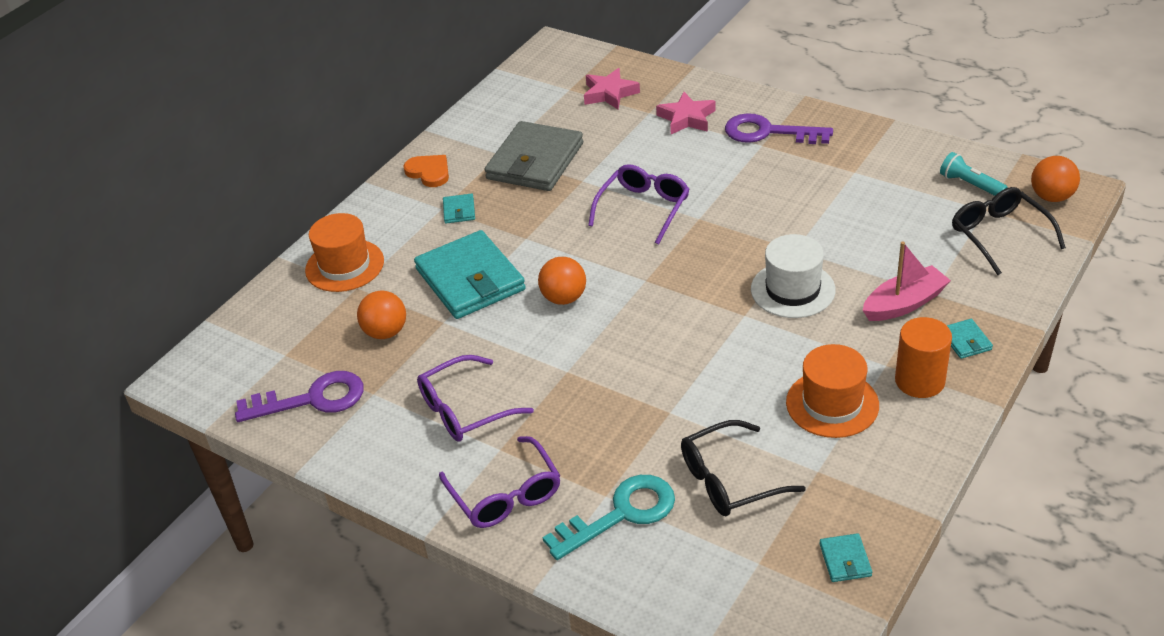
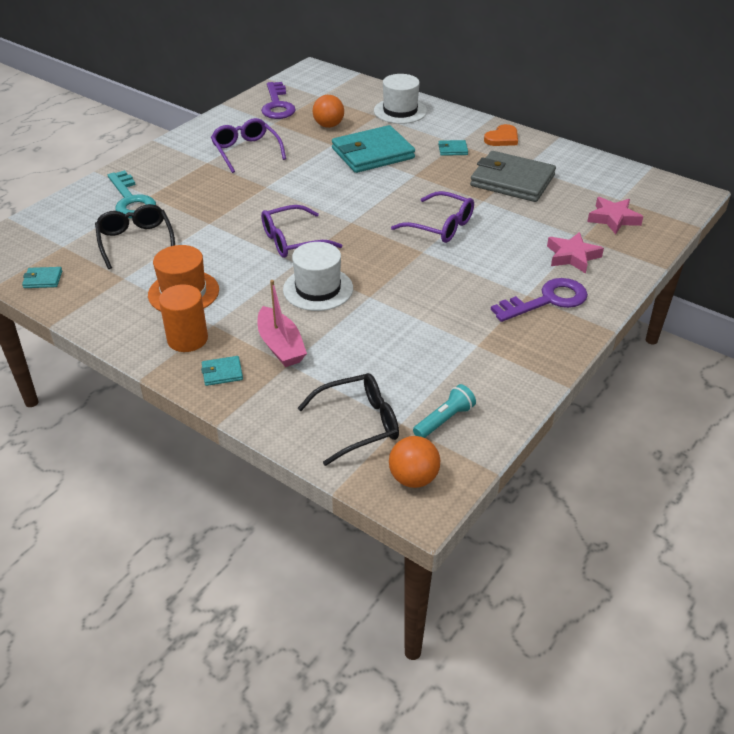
camera: 90 degrees right, 0 degrees up
(344, 265) = (400, 111): orange hat -> white hat
(505, 495) = (168, 163): purple glasses -> purple glasses (292, 241)
(564, 298) = (341, 188): orange ball -> none
(768, 132) = (547, 300): purple key -> purple key turned 45 degrees clockwise

